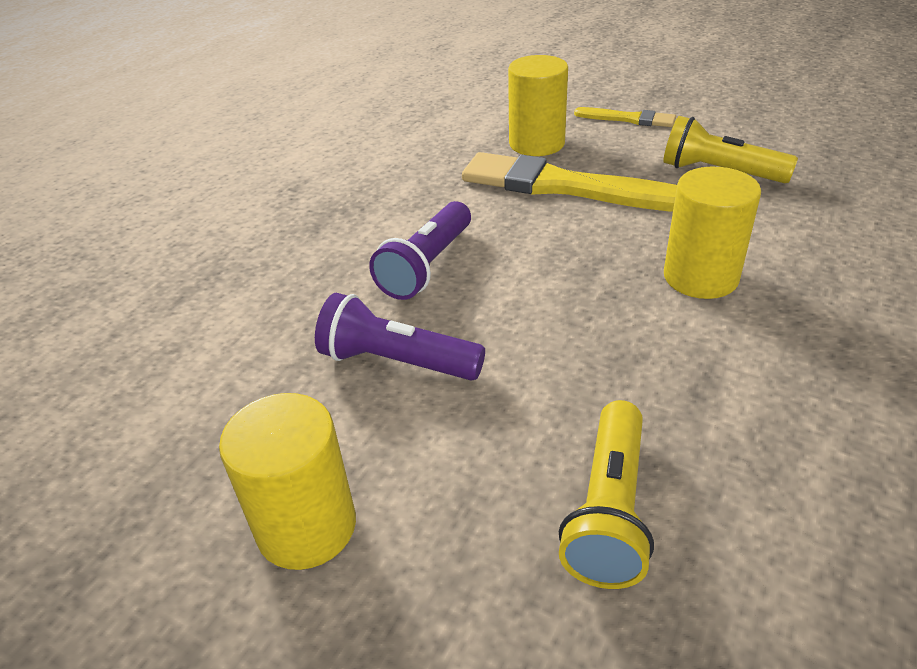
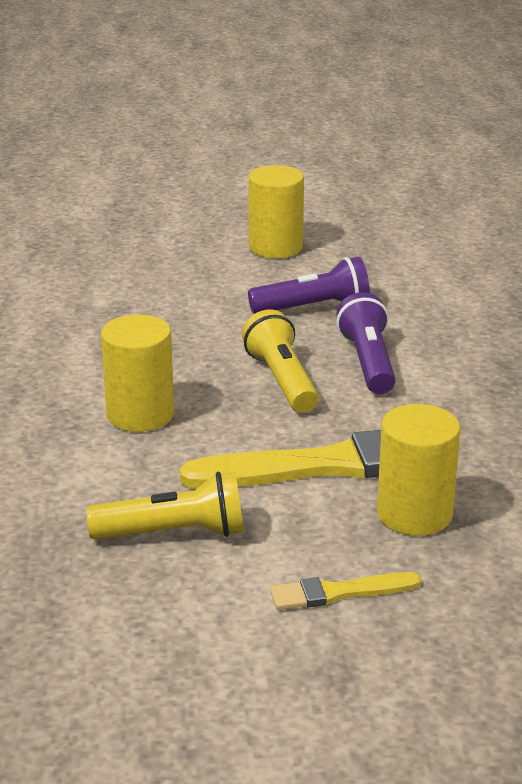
camera: 145 degrees right, 10 degrees down
(610, 511) = (131, 288): yellow flashlight -> yellow flashlight (281, 380)

